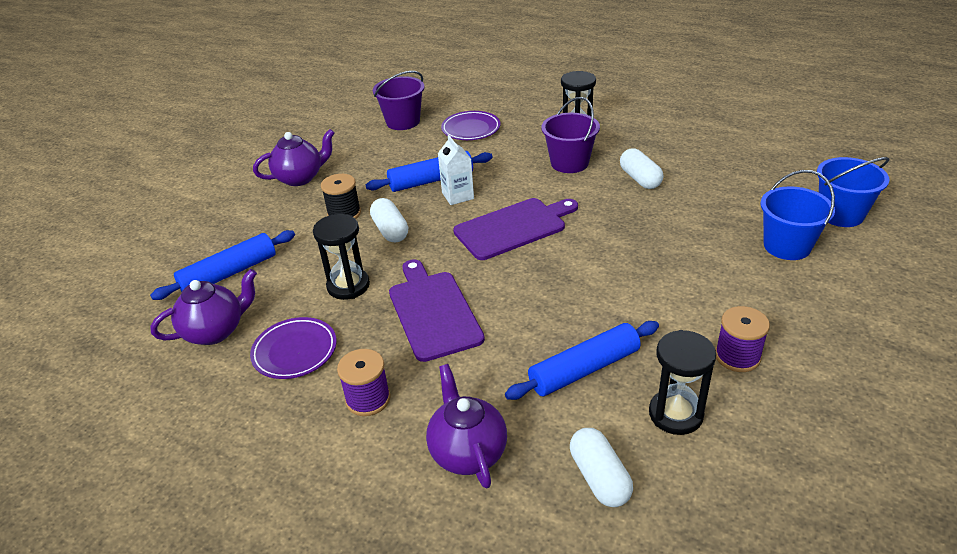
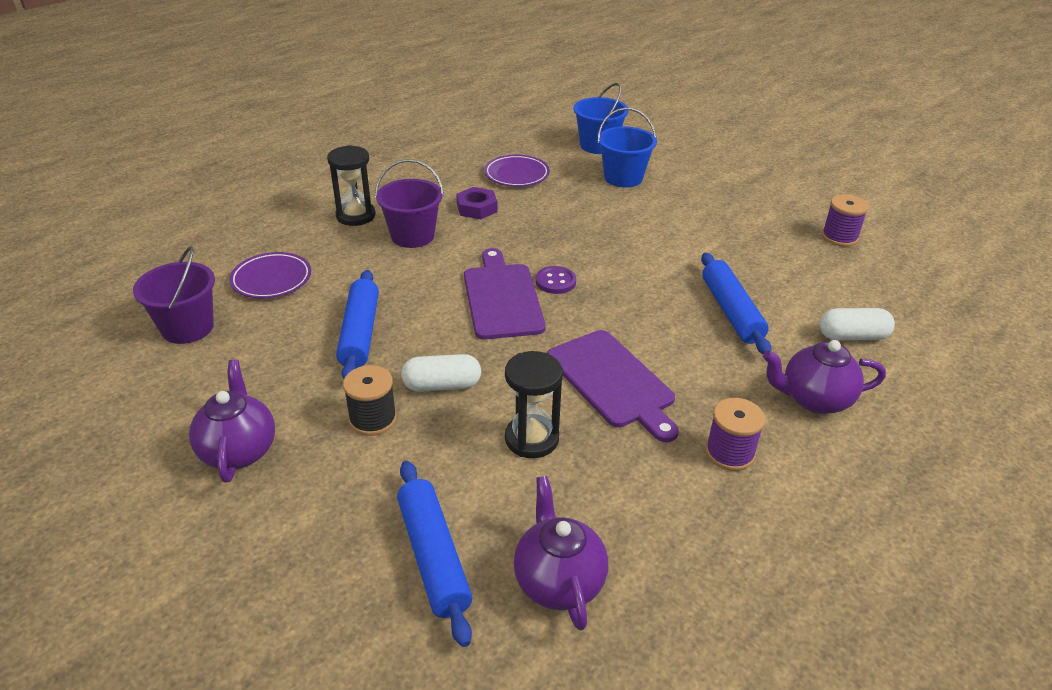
camera: 75 degrees left, 0 degrees up
(295, 351) = (632, 503): purple plate -> purple plate (516, 175)
(433, 312) = (613, 381): purple cutting board -> purple cutting board turned 120 degrees counterclockwise
(457, 196) = (411, 320): white carton -> none
(556, 248) = (555, 282): none -> purple button
(640, 179) = (477, 208): white capsule -> purple nut
(675, 414) = (794, 283): black hourglass -> none
(737, 356) = (741, 239): purple spool -> purple spool (839, 237)

